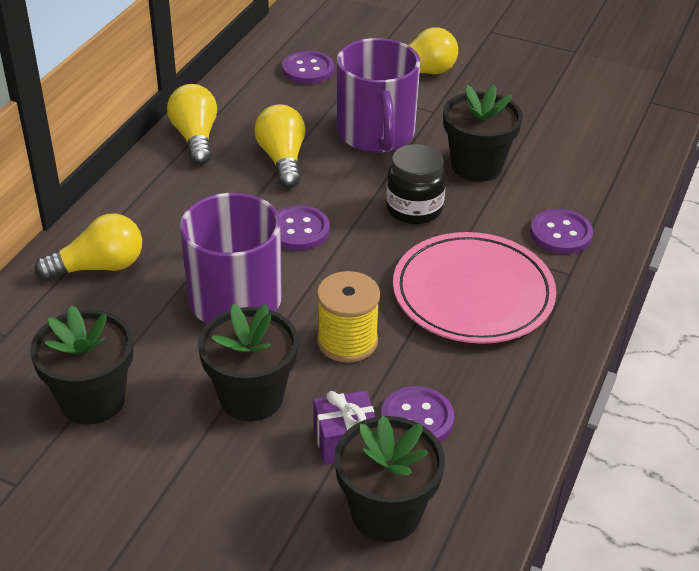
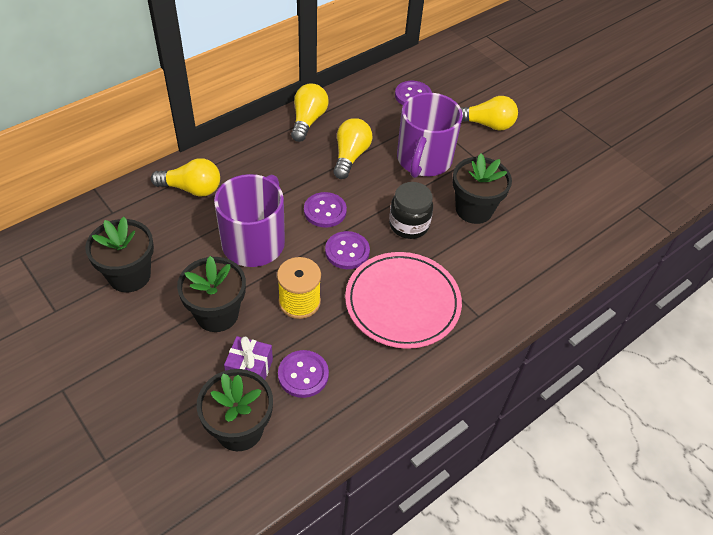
camera: 25 degrees right, 10 degrees up
(561, 234) = (494, 283): purple button -> purple button (347, 251)

